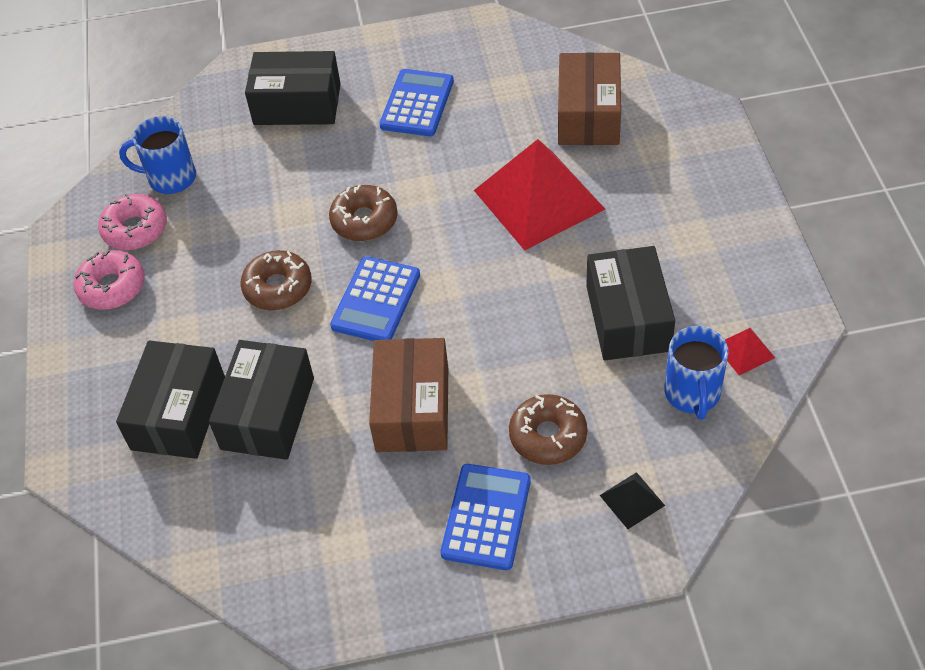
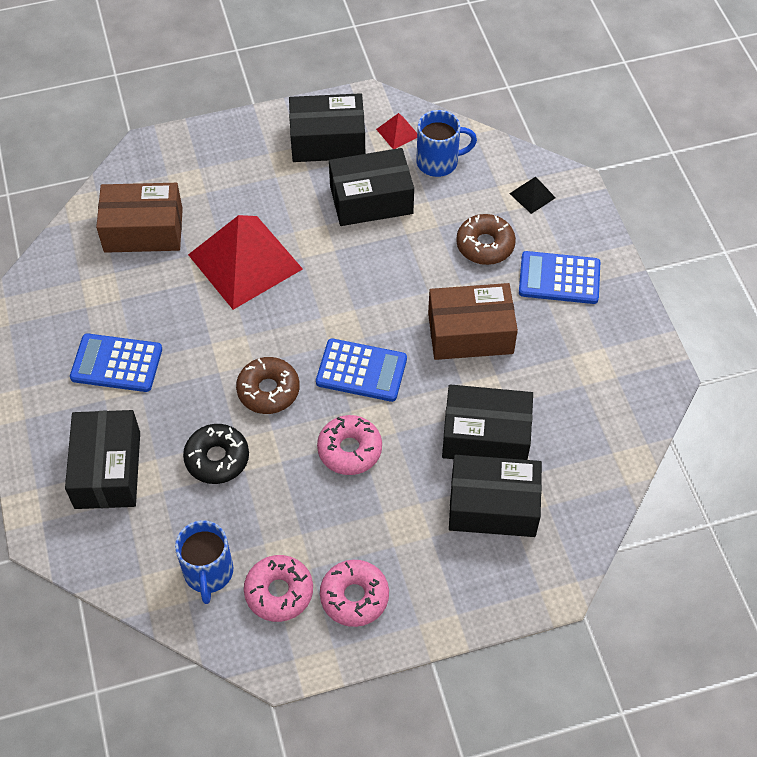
camera: 100 degrees left, 5 degrees up
(278, 287) = (349, 450): brown donut -> pink donut
(291, 181) = (217, 458): none -> black donut
(726, 276) = (327, 141): none -> black box

